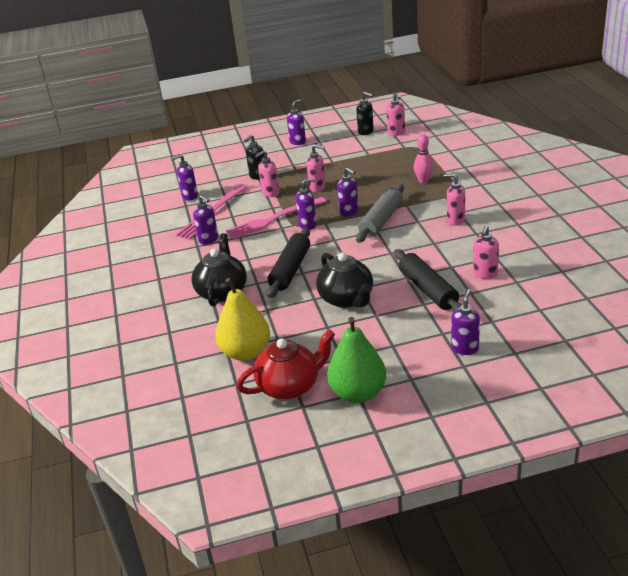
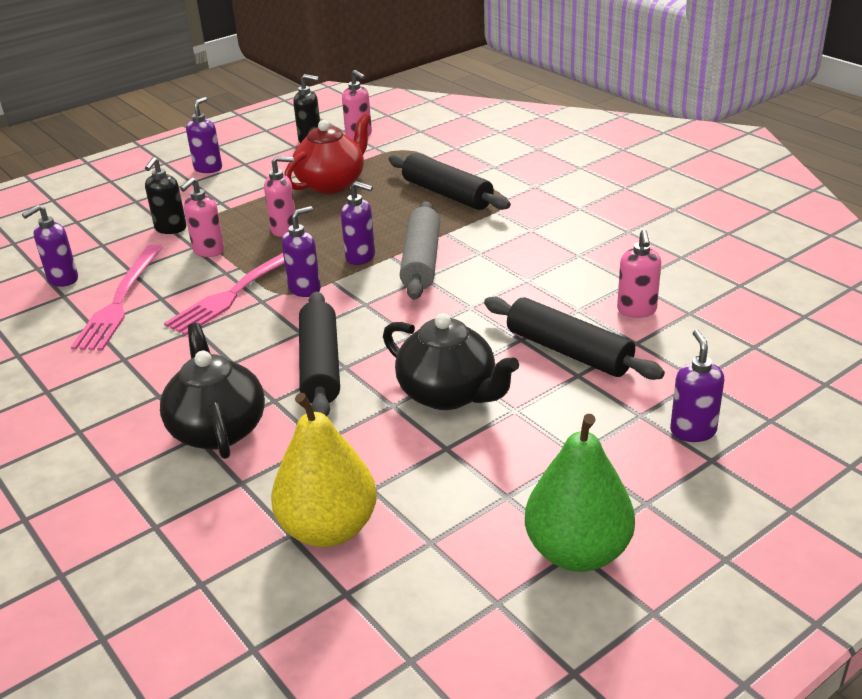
camera: 25 degrees left, 0 degrees up
(208, 239) = (140, 344): purple soap dispenser -> none
(290, 386) = (449, 571): red teapot -> red teapot (332, 184)
(423, 181) = (447, 194): pink bowling pin -> black rolling pin
(455, 220) = (535, 241): pink soap dispenser -> none

